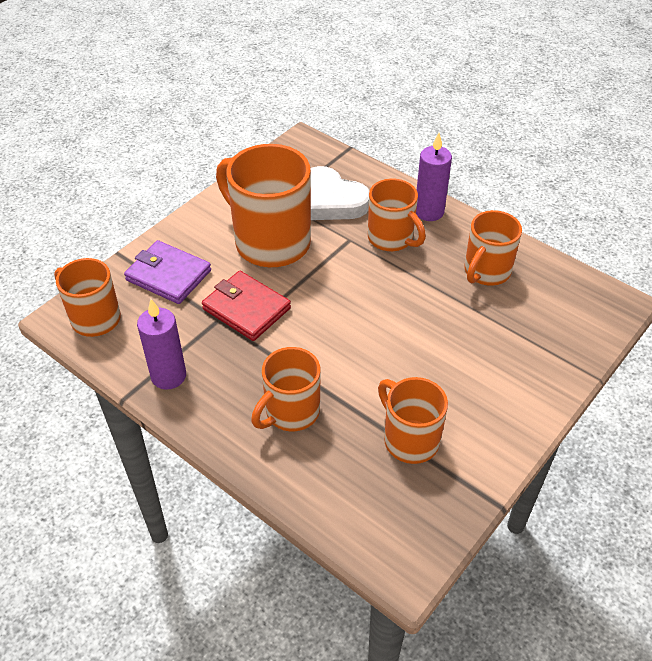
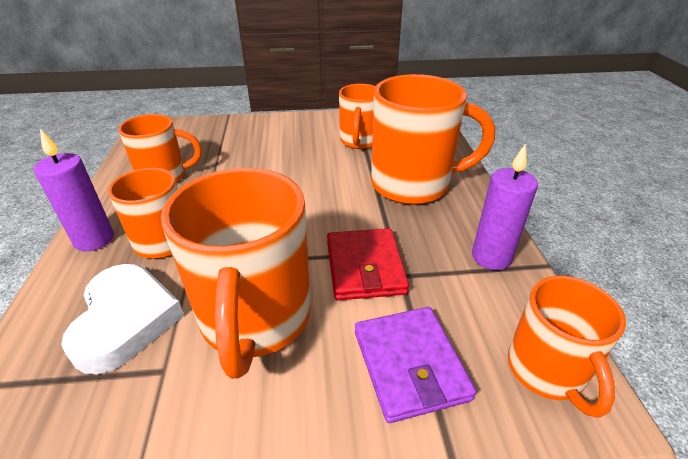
camera: 135 degrees left, 10 degrees down
(290, 412) = (413, 184): orange mug -> orange mug, size x1.65

